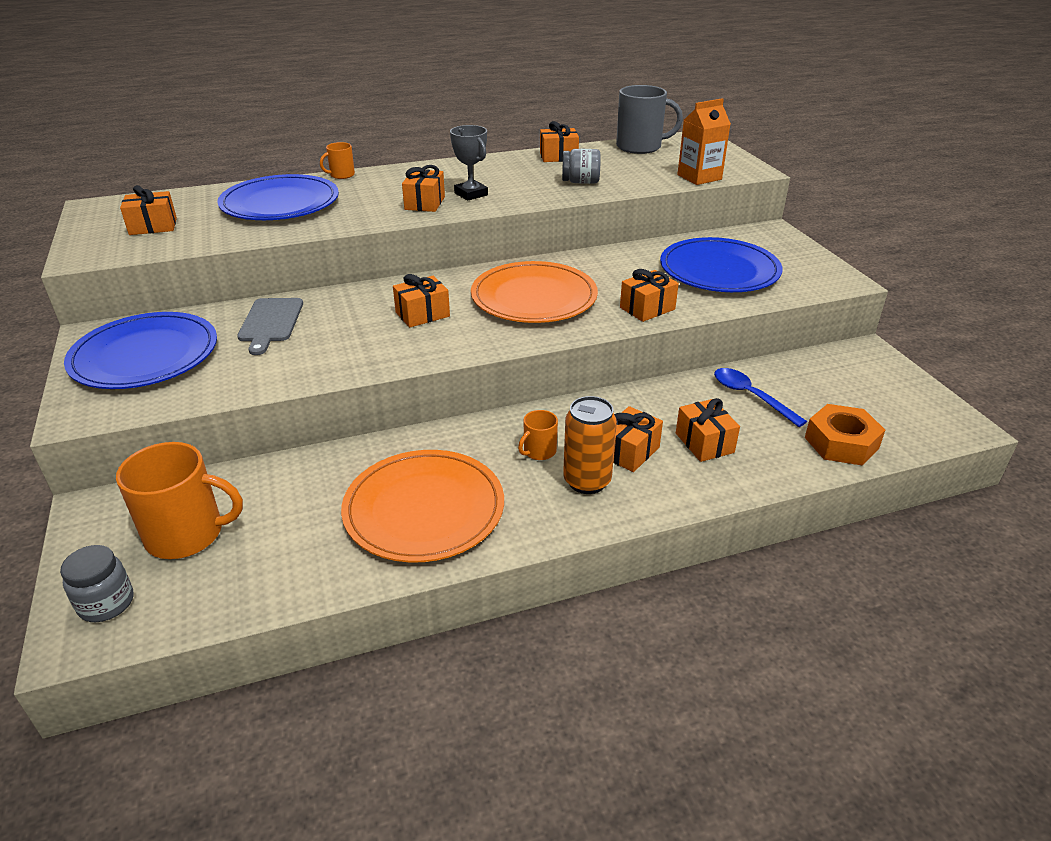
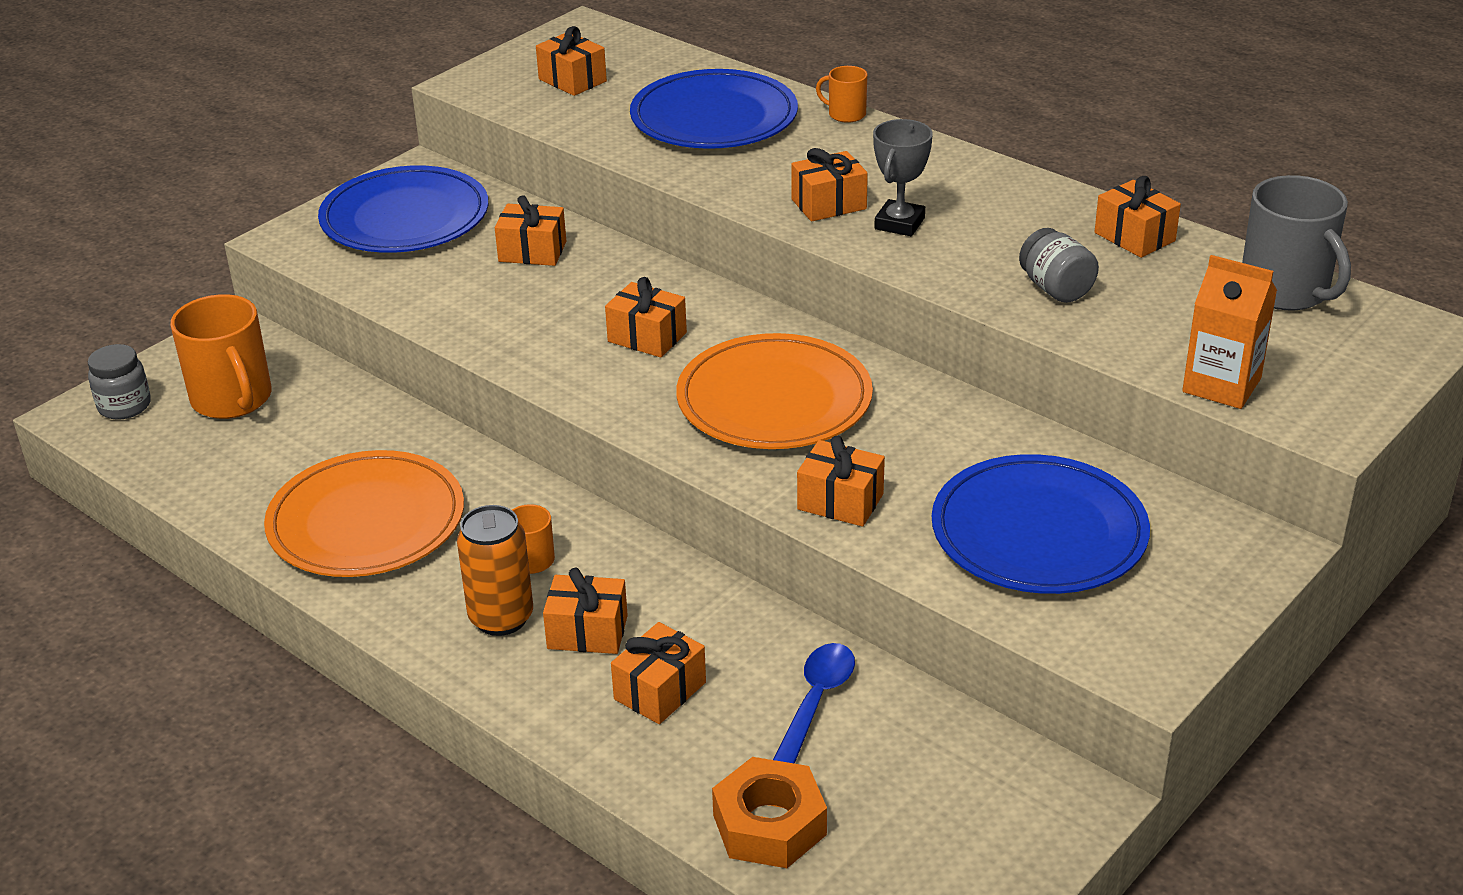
camera: 60 degrees right, 0 degrees up
(270, 322) = (532, 251): grey cutting board -> orange gift

